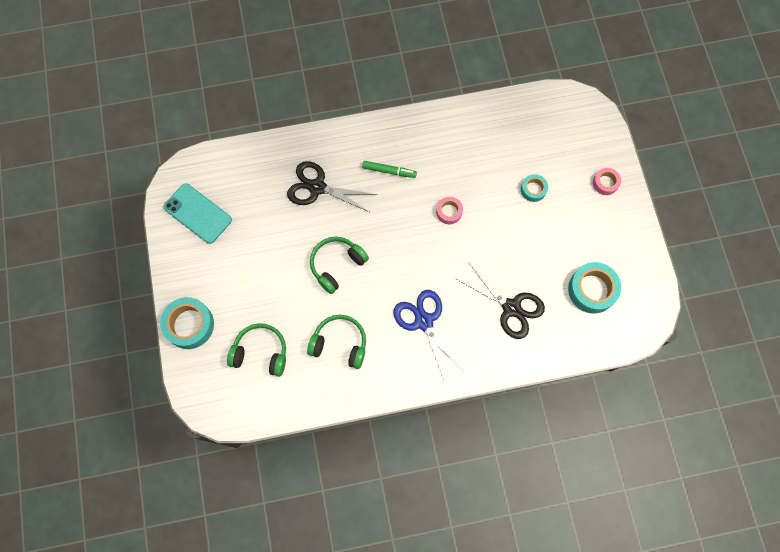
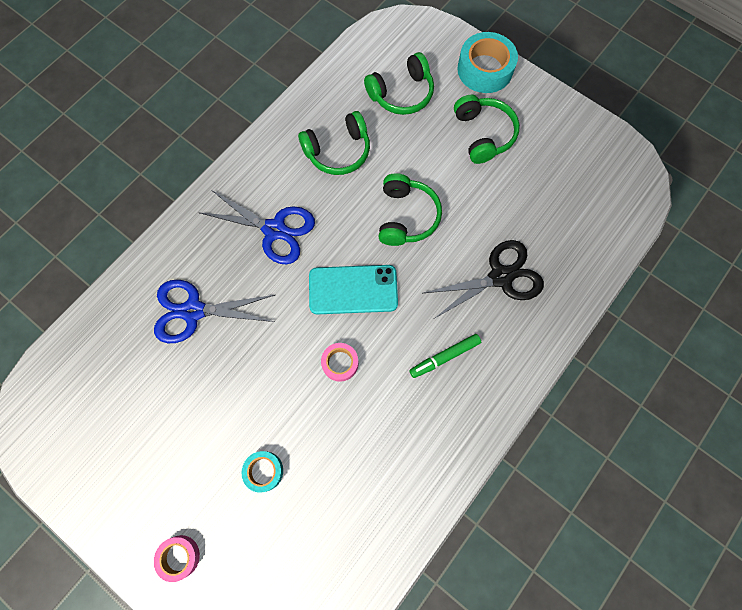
camera: 140 degrees right, 0 degrees up
(198, 213) = (583, 161): turquoise phone -> turquoise phone (353, 289)
(238, 280) = (483, 134): none -> green headphones
(511, 308) = (193, 311): black scissors -> blue scissors
(592, 290) = (114, 400): turquoise tape -> none

